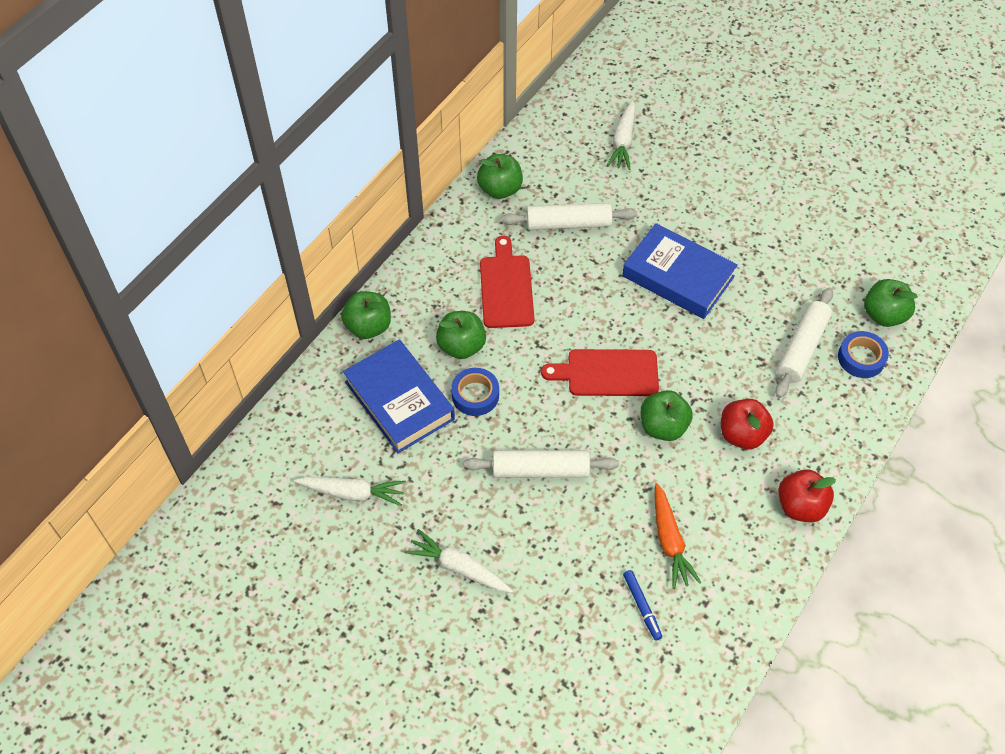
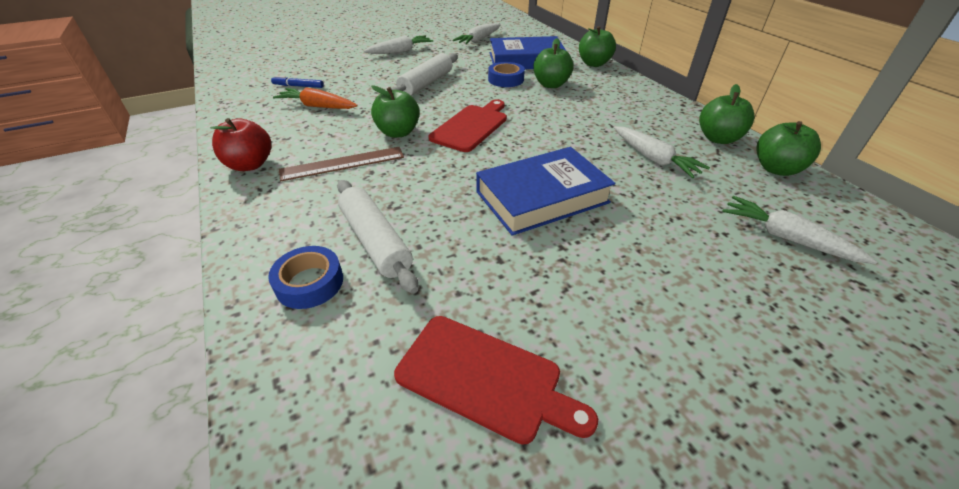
camera: 120 degrees right, 15 degrees down
(506, 288) = (594, 112): red cutting board -> red cutting board (485, 378)
(568, 224) = (654, 159): white rolling pin -> white carrot
(742, 434) = (343, 163): red apple -> brown ruler
(884, 315) = (333, 347): green apple -> green apple (776, 169)

